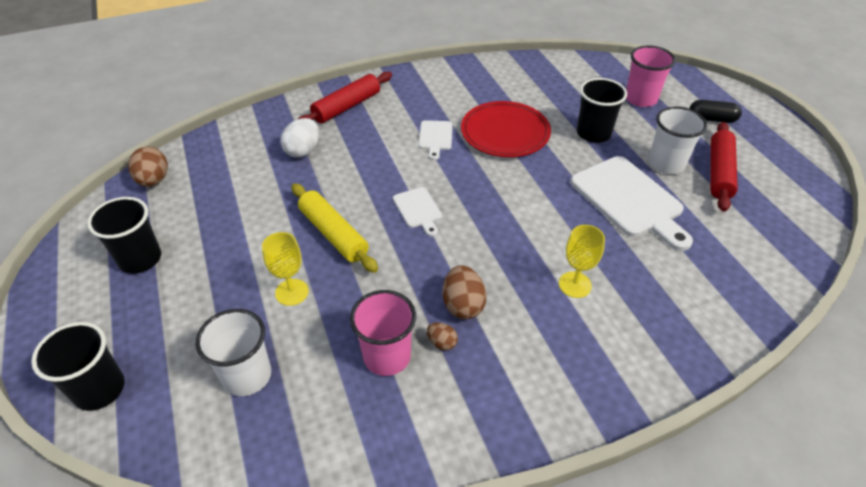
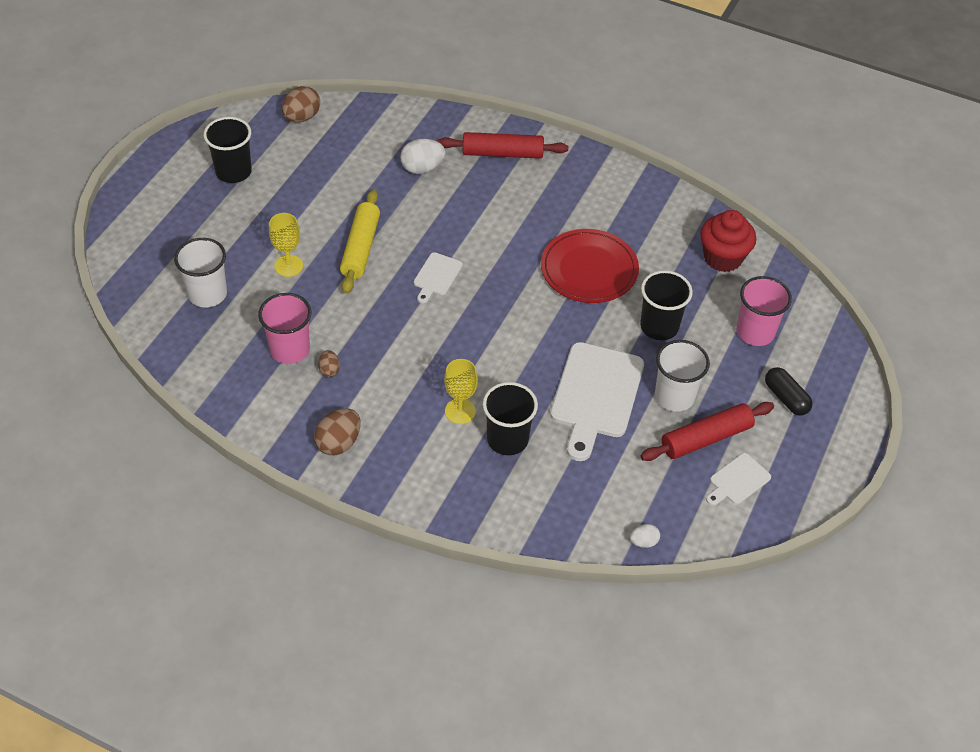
camera: 45 degrees right, 5 degrees up
(99, 389) = (133, 237): black cup -> black cup (507, 439)
(435, 137) = (530, 231): white cutting board -> white cutting board (737, 480)
(463, 305) = (373, 360): brown egg -> brown egg (338, 443)
(562, 75) = (722, 258): none -> red cupcake
(802, 262) = (643, 542): none -> white egg

